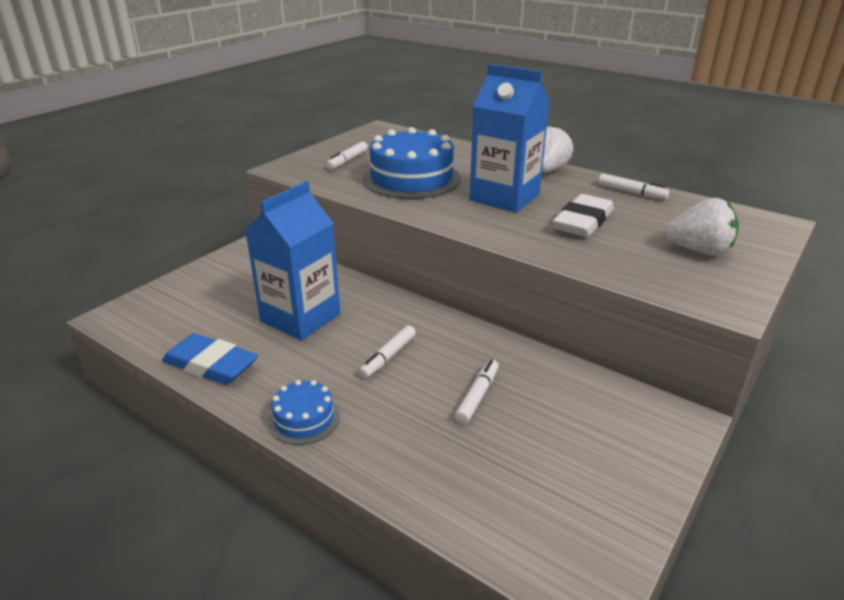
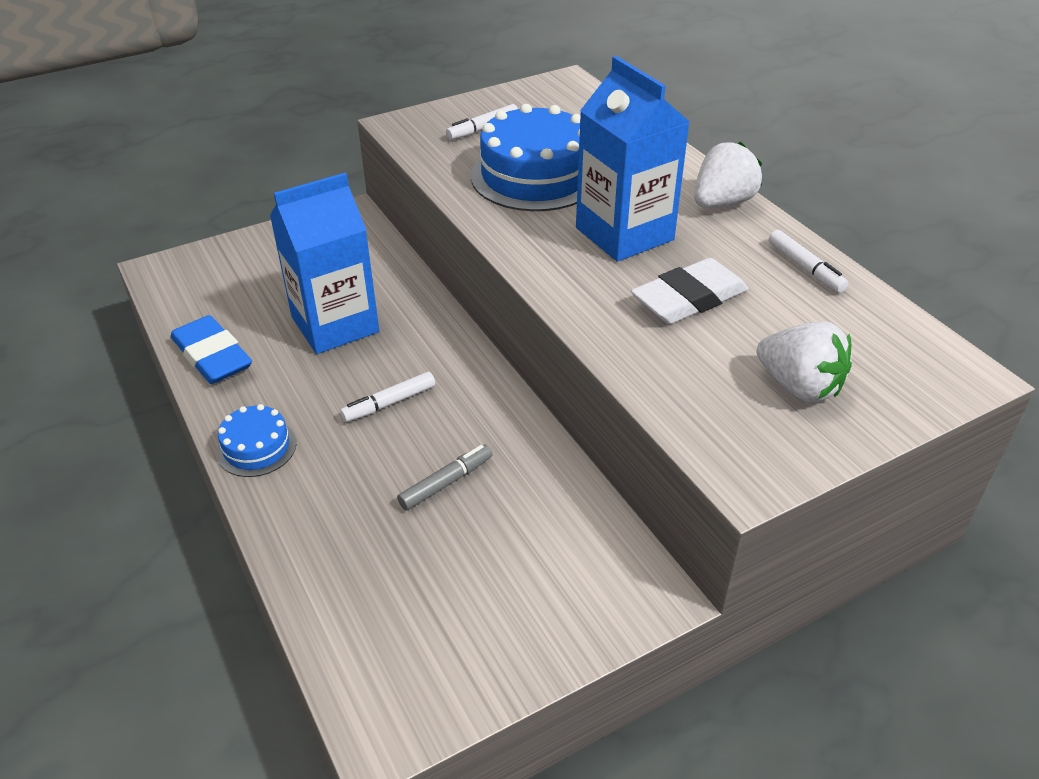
camera: 25 degrees right, 10 degrees up
(477, 396) = (446, 482): white marker -> grey marker

